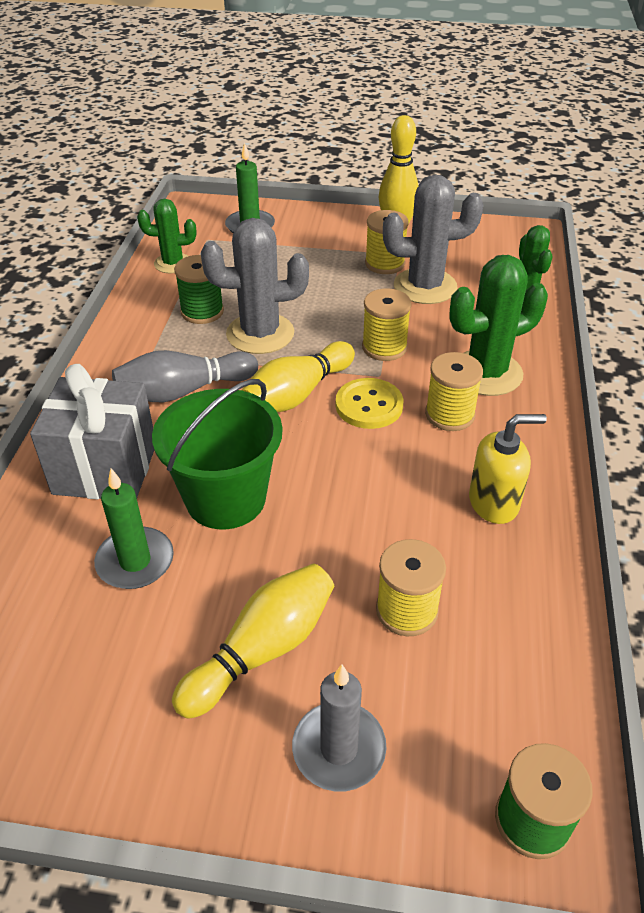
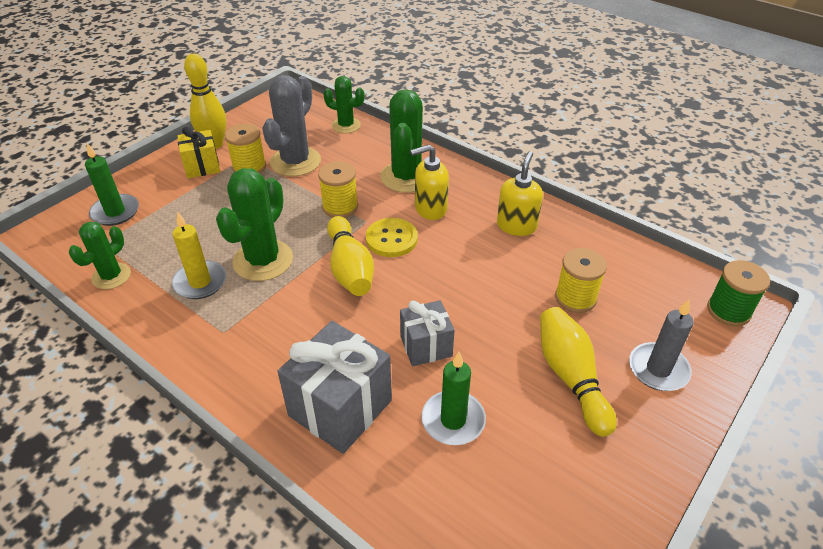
camera: 60 degrees left, 0 degrees up
(183, 391) = (289, 328): grey bowling pin -> none
(202, 312) = (200, 282): green spool -> yellow candle
(225, 498) = (426, 346): green bucket -> grey gift
(260, 334) = (263, 260): grey cactus -> green cactus
(356, 238) = (202, 167): none -> yellow gift
(449, 415) = (430, 209): yellow spool -> yellow soap dispenser

